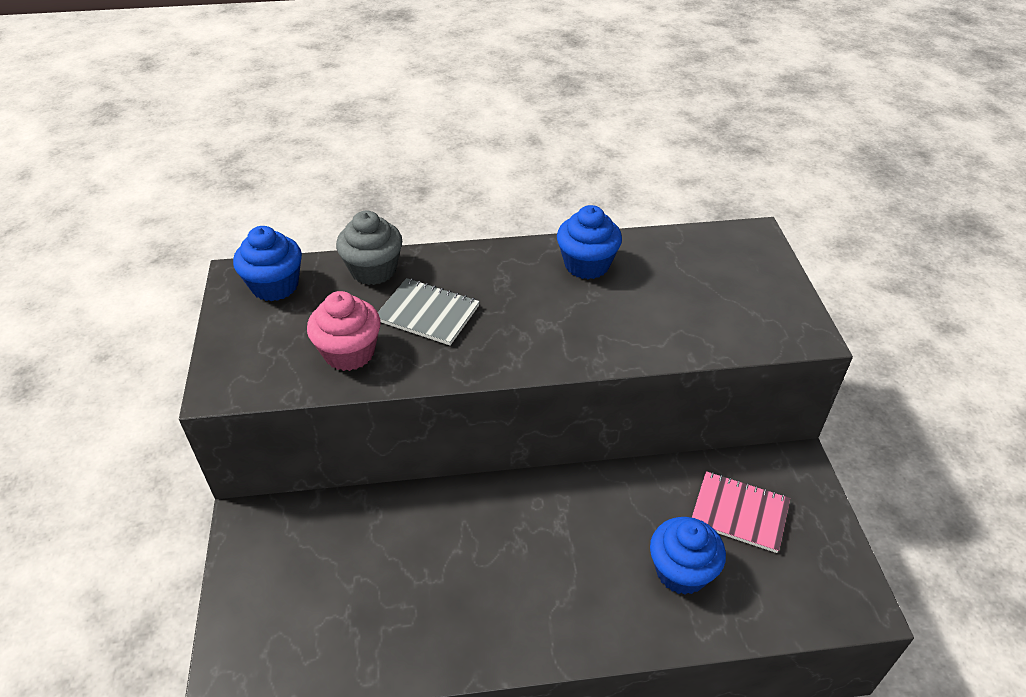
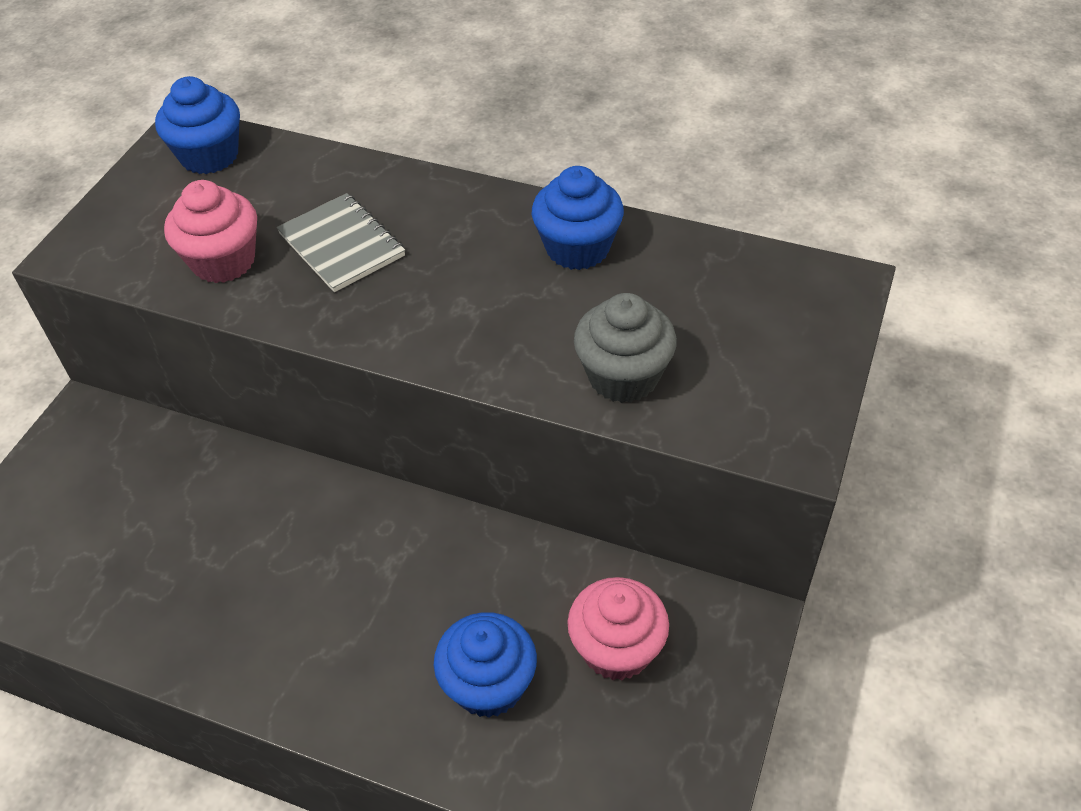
camera: 30 degrees right, 5 degrees up
(373, 270) = (325, 172): grey cupcake -> grey cupcake (623, 376)
(739, 513) = (616, 649): pink notebook -> pink cupcake

